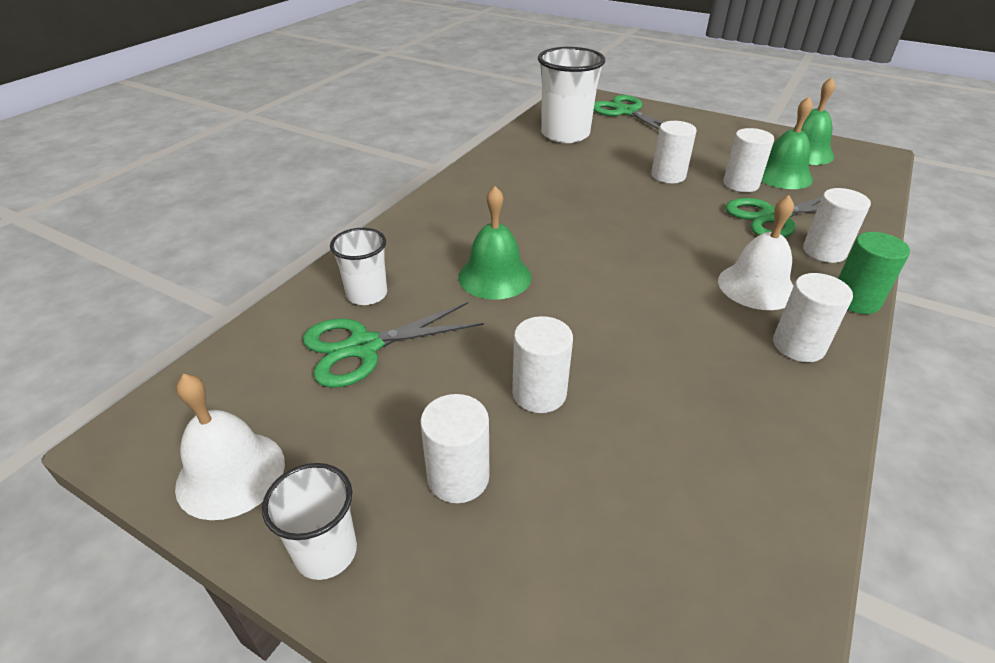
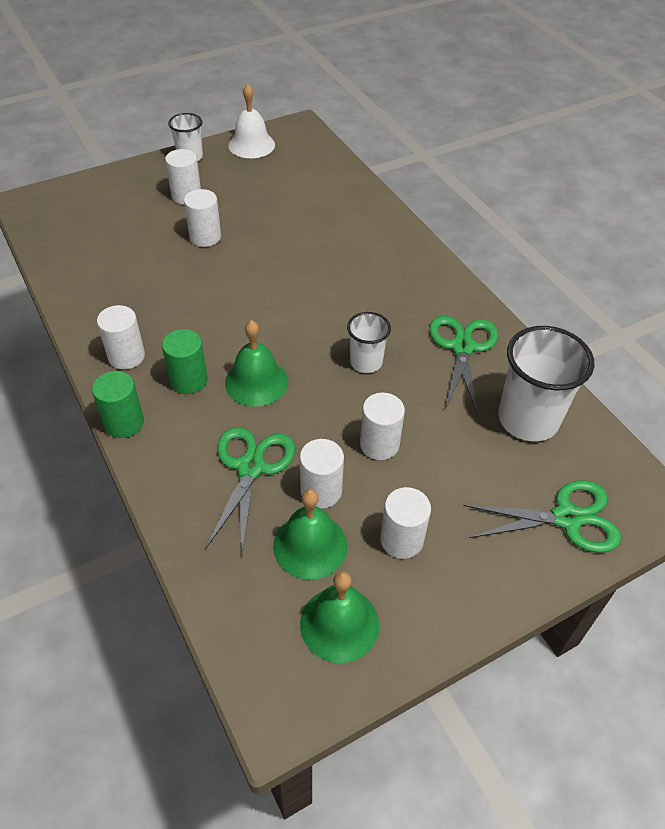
camera: 120 degrees right, 10 degrees up
(363, 347) = (297, 195): green scissors -> green scissors (462, 347)
(367, 294) = (344, 209): white cup -> white cup (366, 362)
(494, 276) = (316, 263): green bell -> green bell (256, 382)
(756, 286) = (188, 380): white bell -> green cylinder
(824, 251) = (181, 458): white cylinder -> white cylinder (401, 540)

